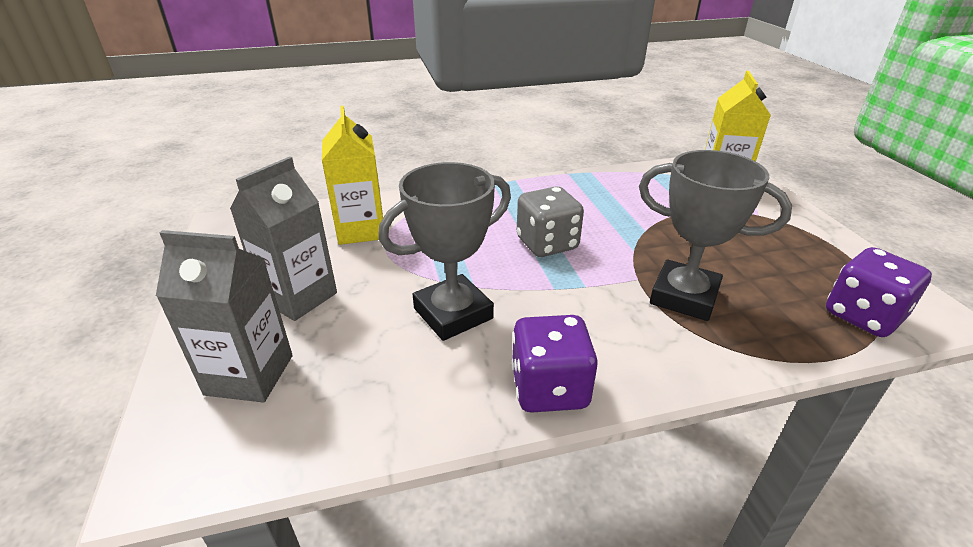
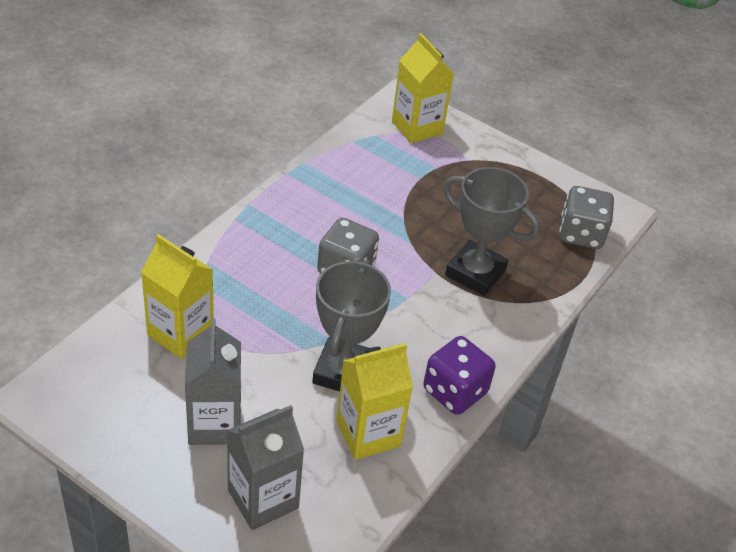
camera: 45 degrees left, 10 degrees up
(412, 376) = (368, 433): none -> yellow carton
(684, 296) = (475, 273): grey trophy -> grey trophy turned 45 degrees clockwise
(863, 316) = (581, 234): purple dice -> grey dice

